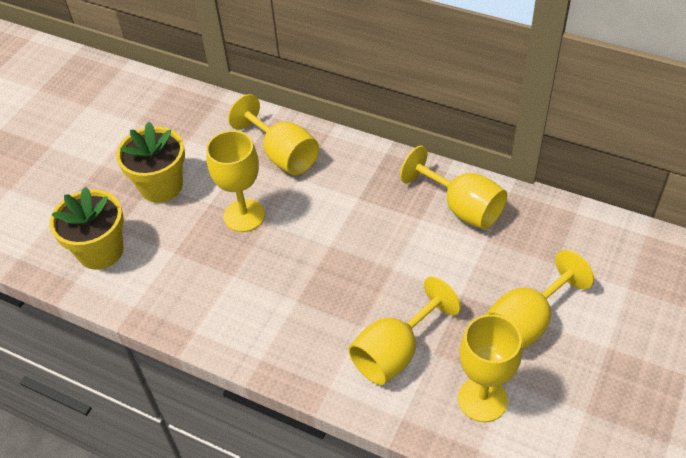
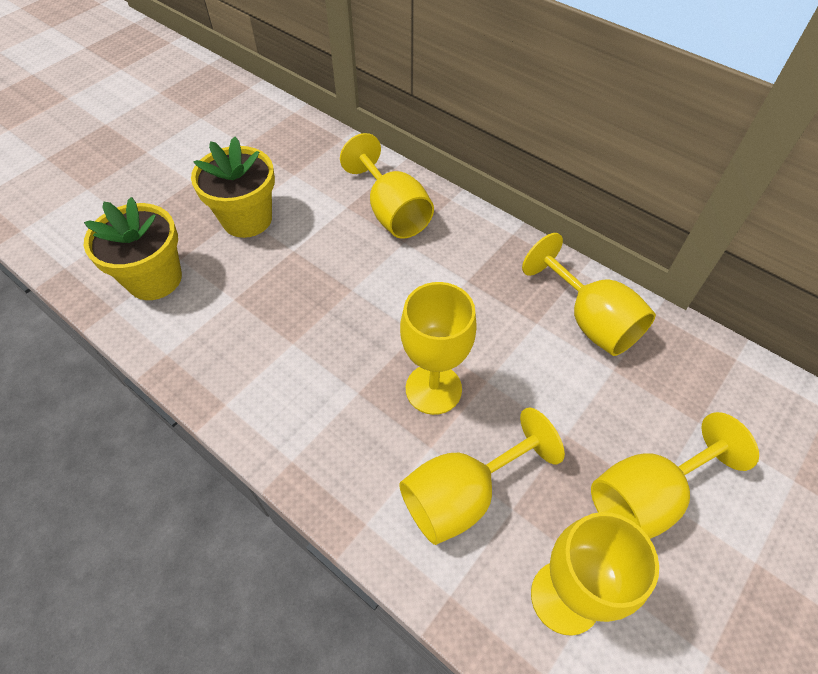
camera: 10 degrees right, 5 degrees up
(244, 215) = (327, 273): yellow goblet -> yellow goblet (433, 389)

